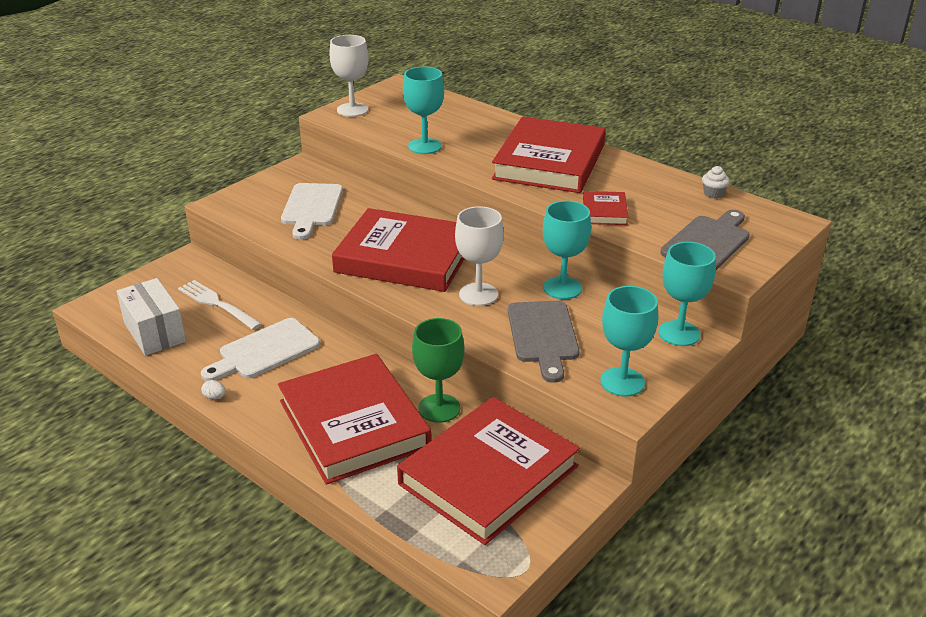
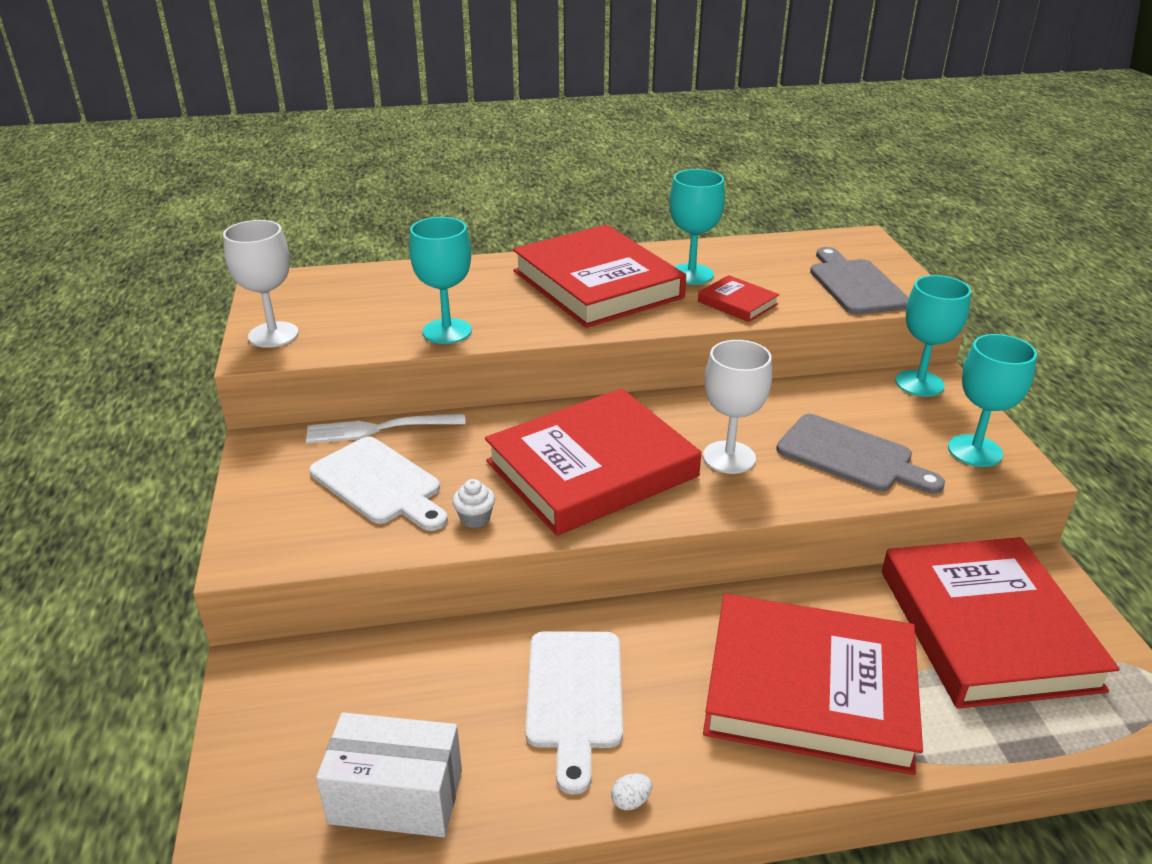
camera: 50 degrees left, 0 degrees up
(217, 304) = (407, 692): white fork -> white fork (379, 429)
(439, 408) = (837, 604): green goblet -> none
(562, 288) = (774, 403): turquoise goblet -> turquoise goblet (691, 274)
(713, 194) = (772, 244): white cupcake -> white cupcake (475, 518)

